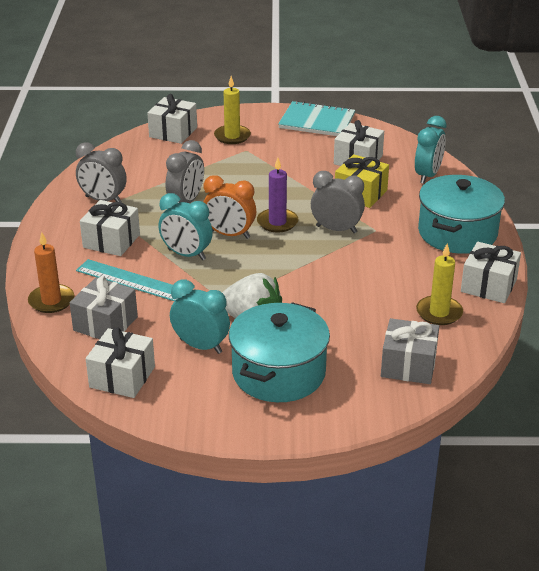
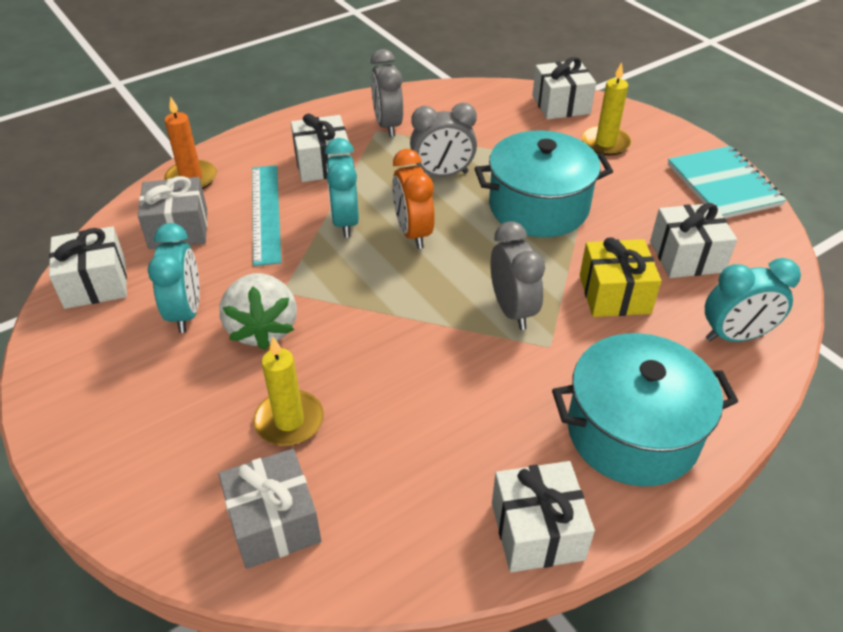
camera: 55 degrees right, 10 degrees up
(277, 222) = (474, 256): purple candle -> none
(278, 373) = (176, 400): turquoise pot -> turquoise pot (538, 206)
(439, 313) = (420, 501): yellow candle -> yellow candle (289, 421)

